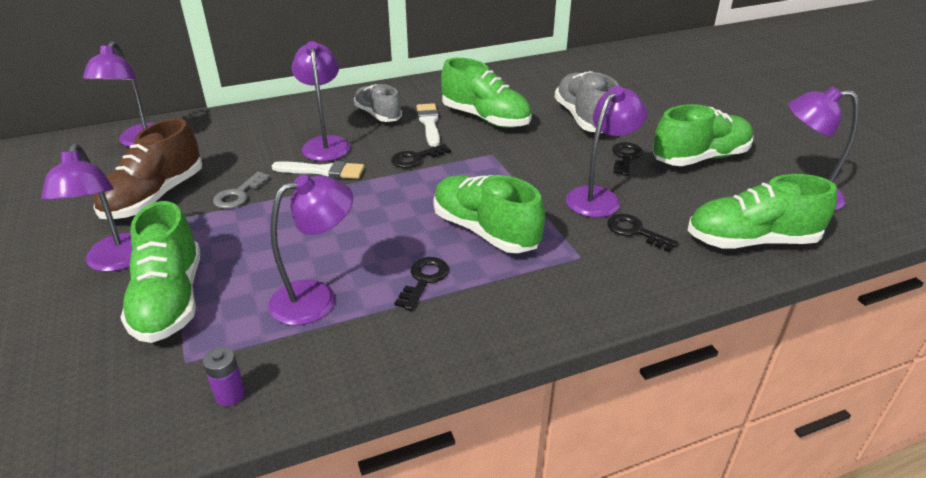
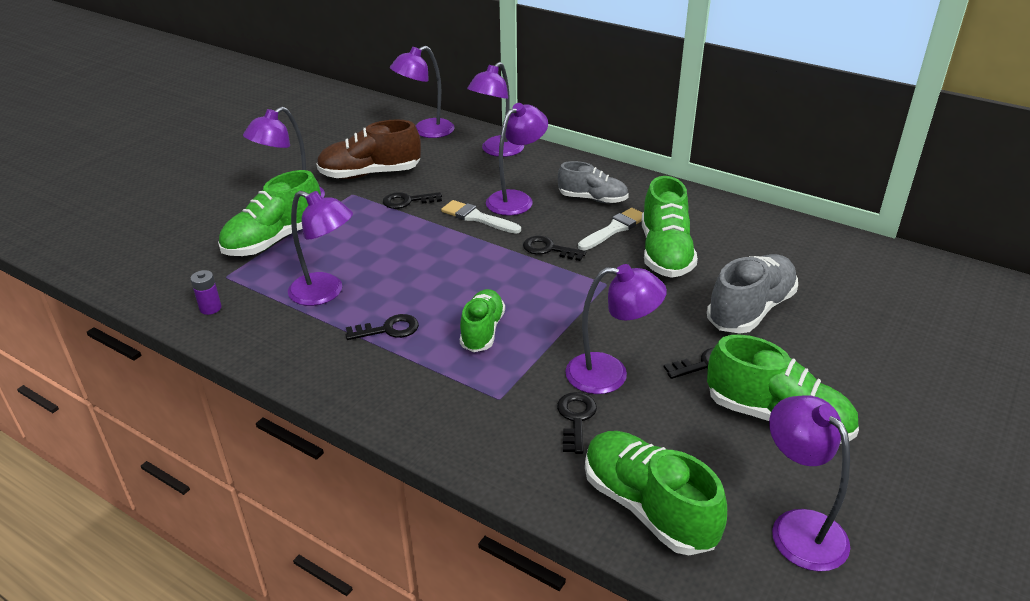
camera: 55 degrees right, 0 degrees up
(238, 194) = (407, 201): grey key -> black key
(239, 123) = (497, 151): none -> purple lamp
(323, 171) = (477, 218): white brush -> white brush turned 150 degrees clockwise
(378, 115) = (593, 199): grey shoe -> grey shoe turned 90 degrees clockwise
(485, 231) = (482, 331): green shoe -> green shoe, size x0.66

